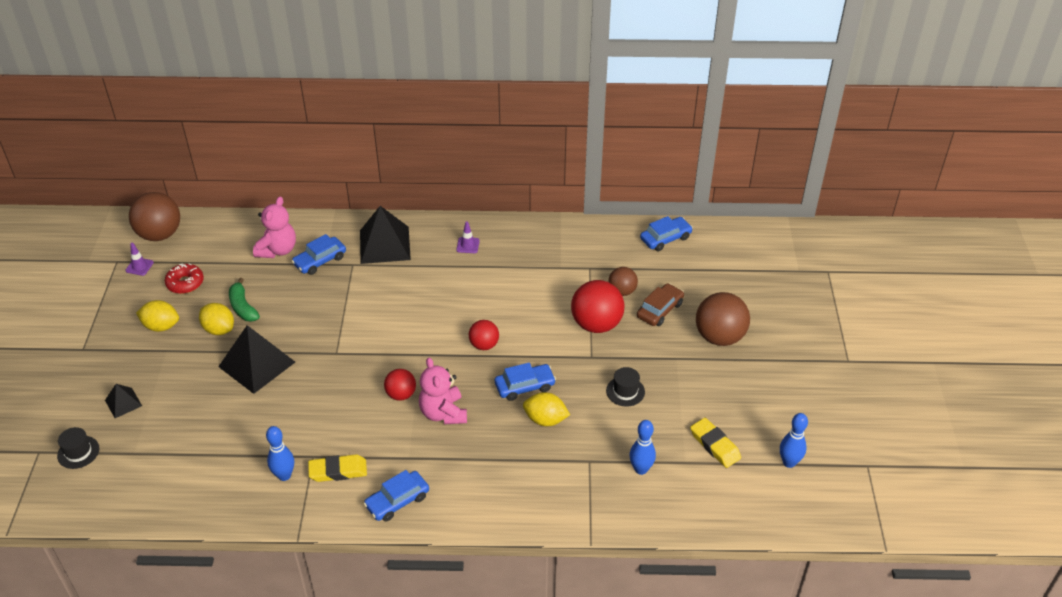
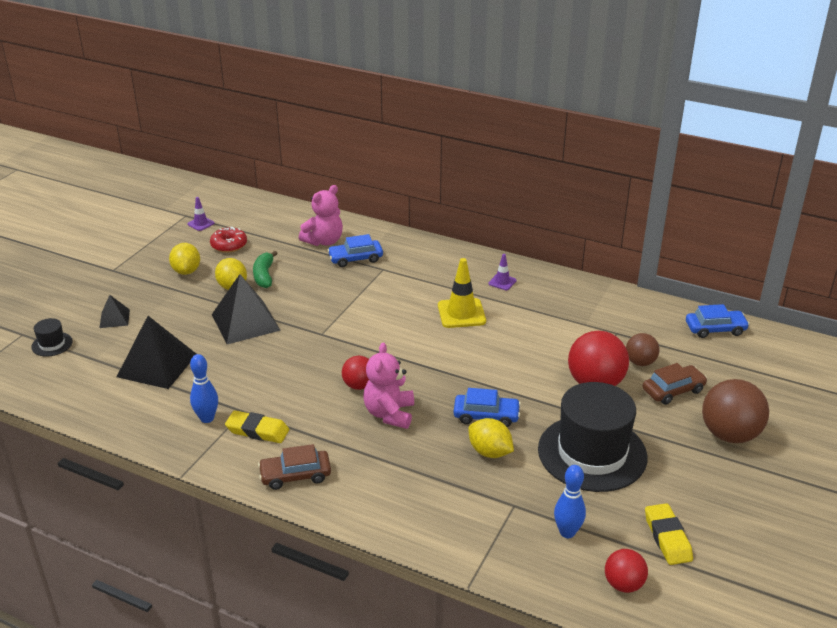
camera: 25 degrees right, 10 degrees down
(160, 234) = (234, 205): brown ball -> none
(161, 326) = (186, 271): yellow lemon -> yellow lemon turned 45 degrees clockwise
(385, 244) = (423, 261): black pyramid -> black pyramid (157, 365)
(397, 501) = (295, 475): blue car -> brown car
(449, 290) = (461, 313): none -> yellow traffic cone
(484, 345) = (467, 368): red ball -> red ball (623, 584)
(625, 391) = (592, 453): black hat -> black hat, size x2.40
(789, 462) = (751, 585): blue bowling pin -> none

